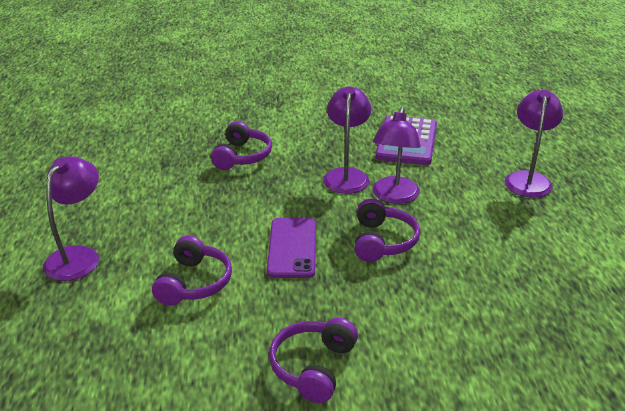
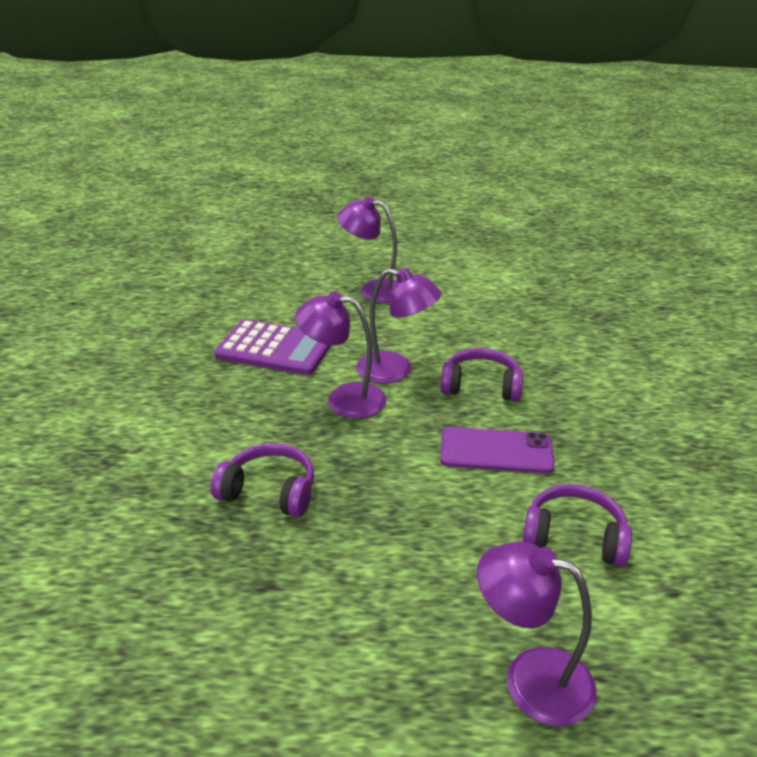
camera: 85 degrees left, 0 degrees up
(313, 367) = (686, 446): purple headphones -> none

